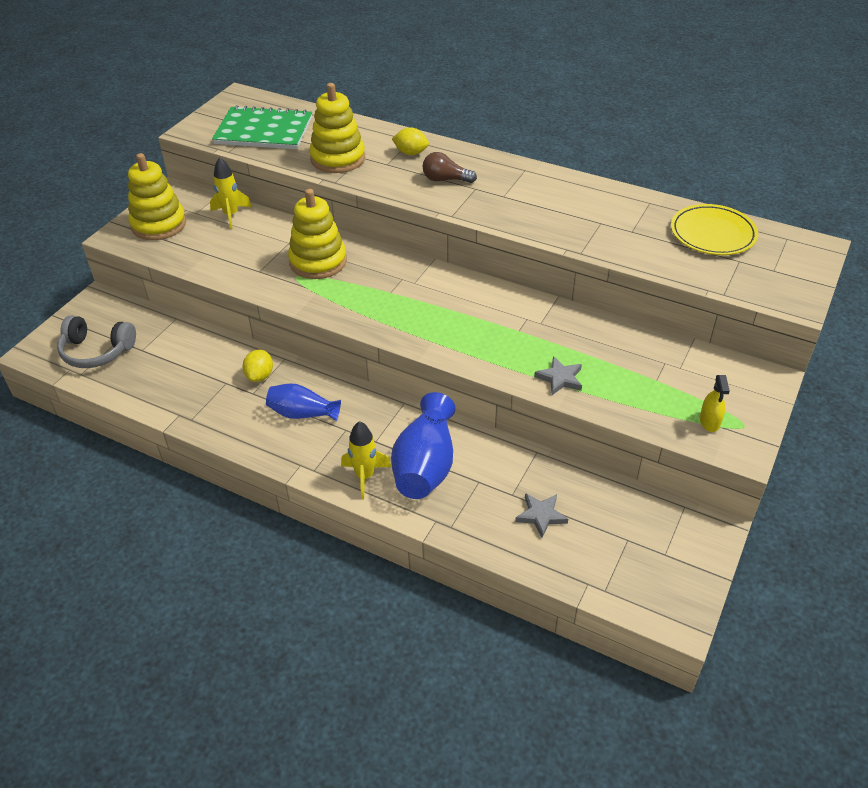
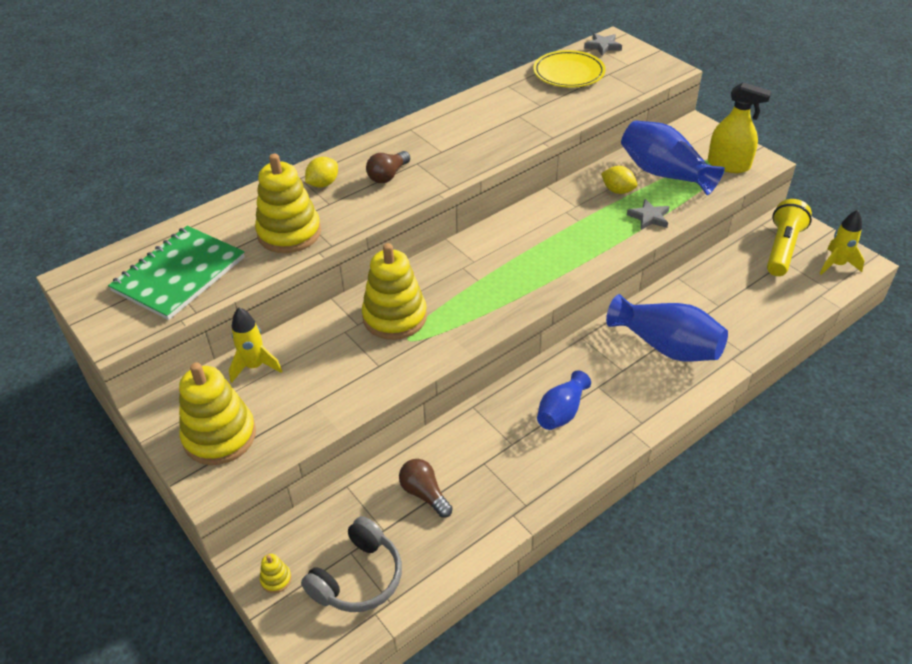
camera: 65 degrees left, 0 degrees up
(85, 314) = (276, 579): none -> yellow stacking toy
(182, 360) = (424, 494): none -> brown light bulb
(260, 376) = (488, 432): yellow lemon -> yellow lemon (617, 190)
(365, 476) = (664, 389): yellow rocket -> yellow rocket (836, 265)
(541, 515) = (747, 297): grey star -> grey star (603, 46)
(648, 373) = (664, 173): none -> blue vase
(651, 533) = (782, 248): none -> yellow flashlight
(709, 422) = (728, 165): yellow spray bottle -> yellow spray bottle, size x1.81

